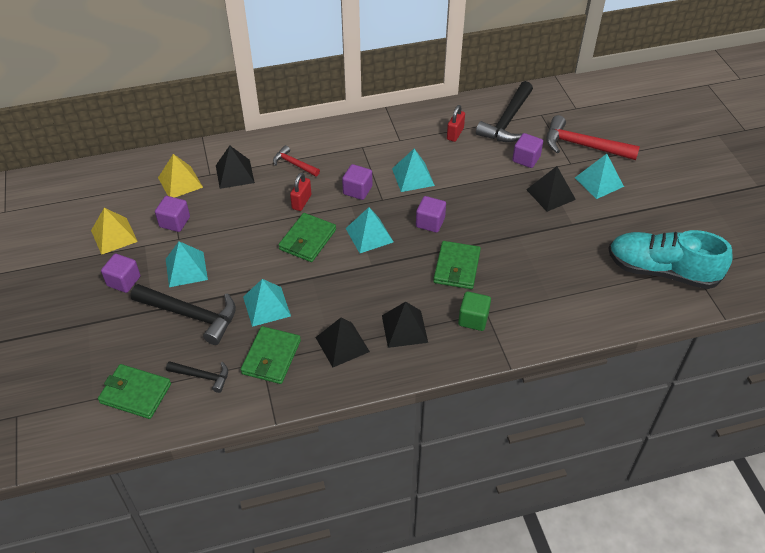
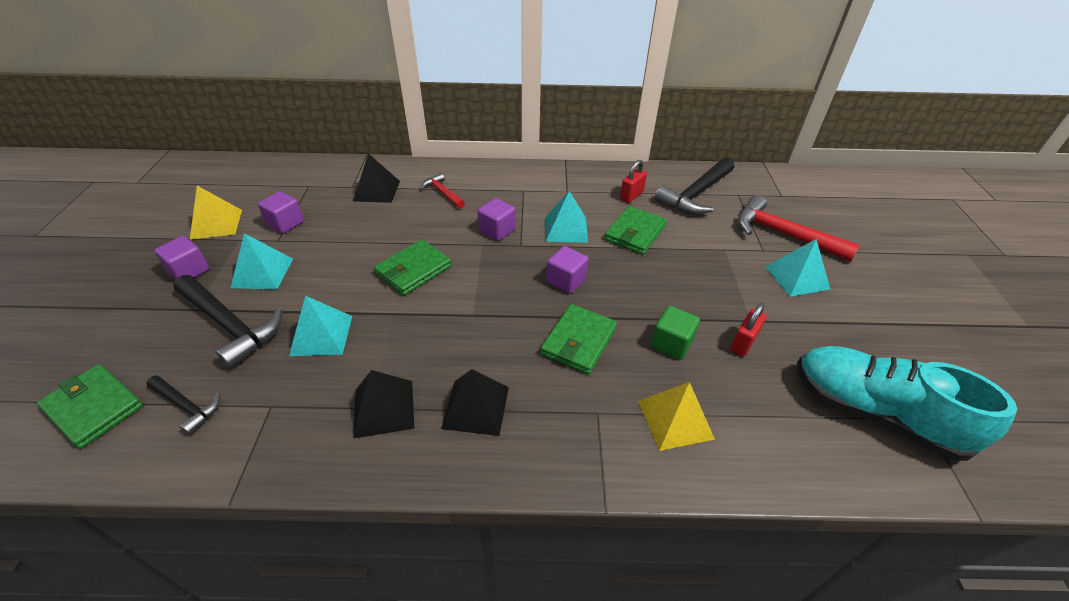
camera: 15 degrees right, 5 degrees down
(180, 182) = (318, 188): yellow pyramid -> yellow pyramid (675, 419)
(271, 357) = (285, 402): green wallet -> green wallet (635, 233)
(301, 202) = (429, 230): red padlock -> red padlock (743, 343)
(369, 235) = (487, 280): turquoise pyramid -> none
(473, 319) = (575, 417): green cube -> green cube (671, 343)
(526, 159) = (708, 235): purple cube -> none
(550, 194) = (729, 279): black pyramid -> none

